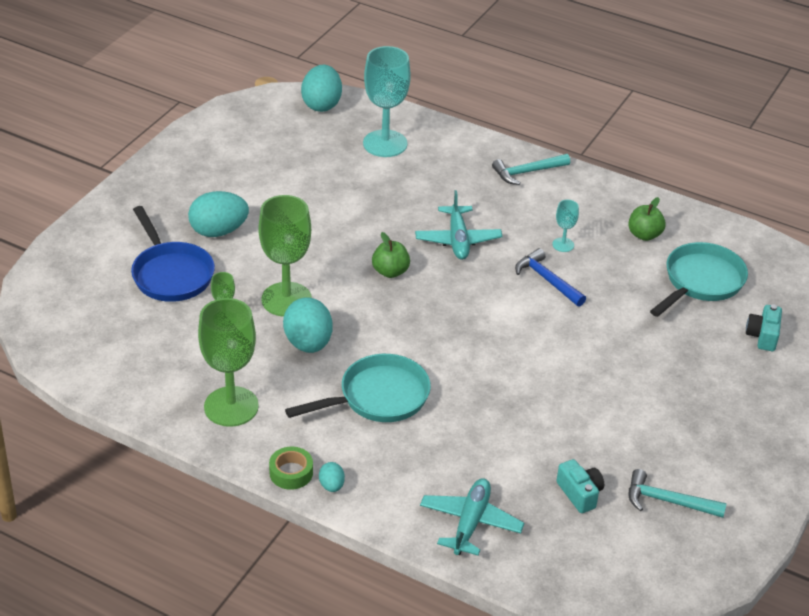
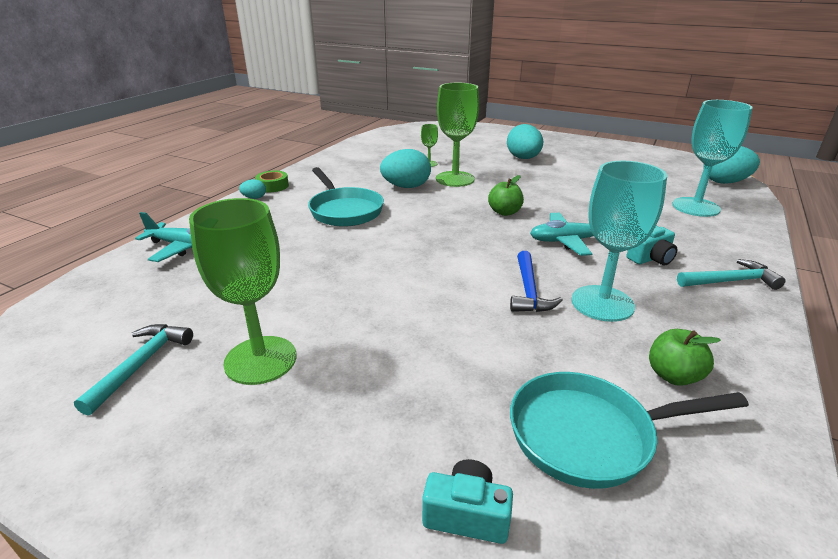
camera: 90 degrees right, 10 degrees down
(171, 274) = (470, 149): blue pan -> none
(231, 406) = (341, 169): green goblet -> green goblet (260, 360)
(527, 172) = (730, 281): turquoise hammer -> turquoise hammer turned 105 degrees clockwise
(547, 280) = (528, 291): blue hammer -> blue hammer turned 135 degrees clockwise
(563, 245) = (602, 303): turquoise goblet -> turquoise goblet, size x2.19
(580, 493) = (188, 302): turquoise camera -> turquoise camera (651, 258)
(701, 282) = (589, 435): turquoise pan -> turquoise pan turned 135 degrees clockwise

